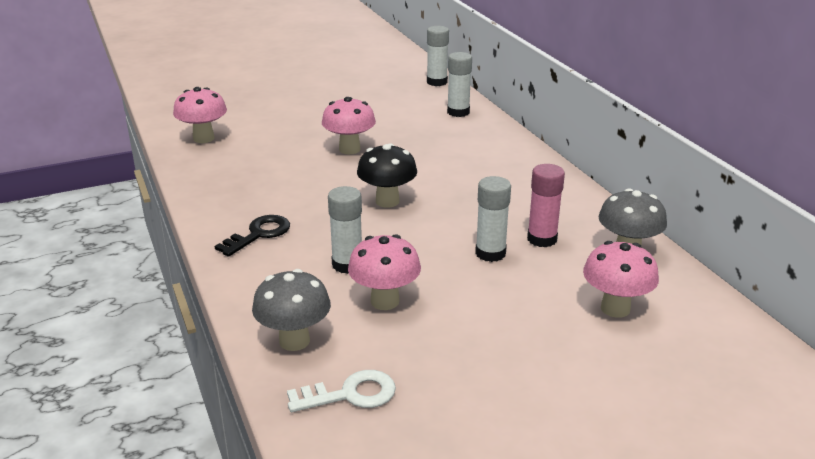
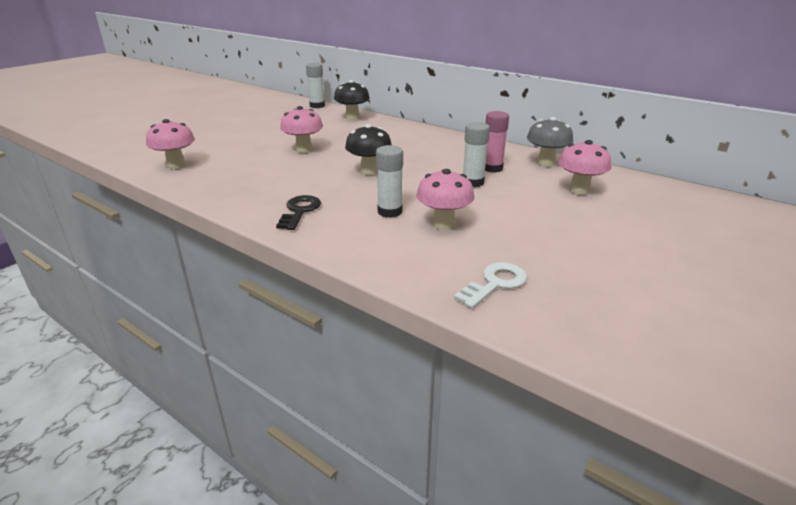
camera: 30 degrees left, 0 degrees up
(294, 341) = (413, 265): grey mushroom -> none
(458, 112) = (352, 118): white glue stick -> black mushroom

